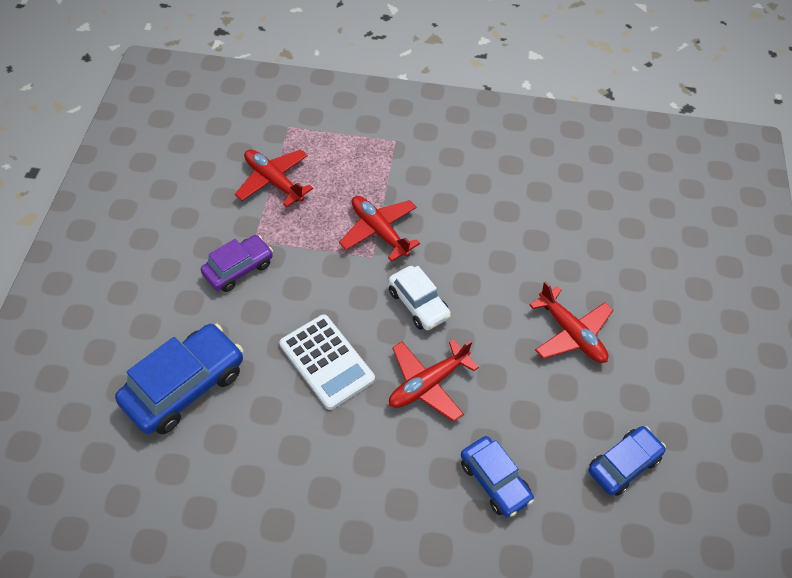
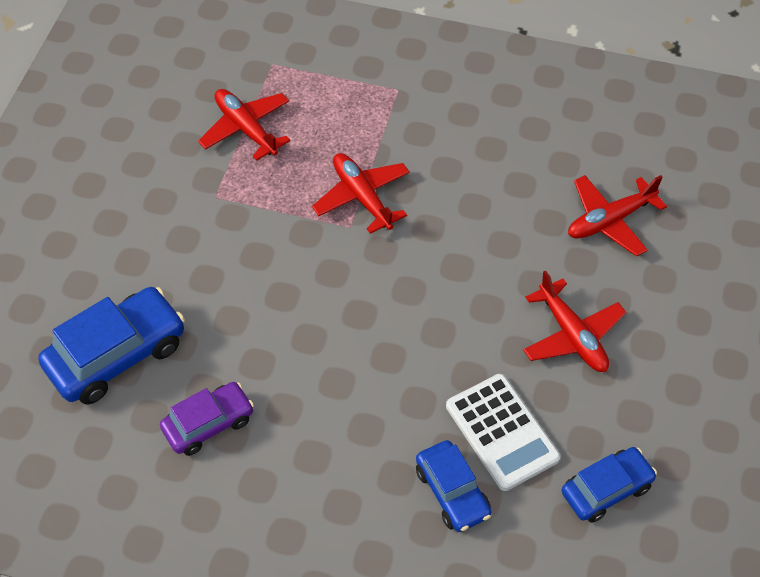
camera: 10 degrees right, 0 degrees up
(238, 269) = (193, 228): purple car -> purple car (208, 424)
(327, 361) = (280, 342): white calculator -> white calculator (502, 432)
(418, 304) = (395, 286): white car -> none
(428, 384) = (392, 378): red plane -> red plane (610, 221)

